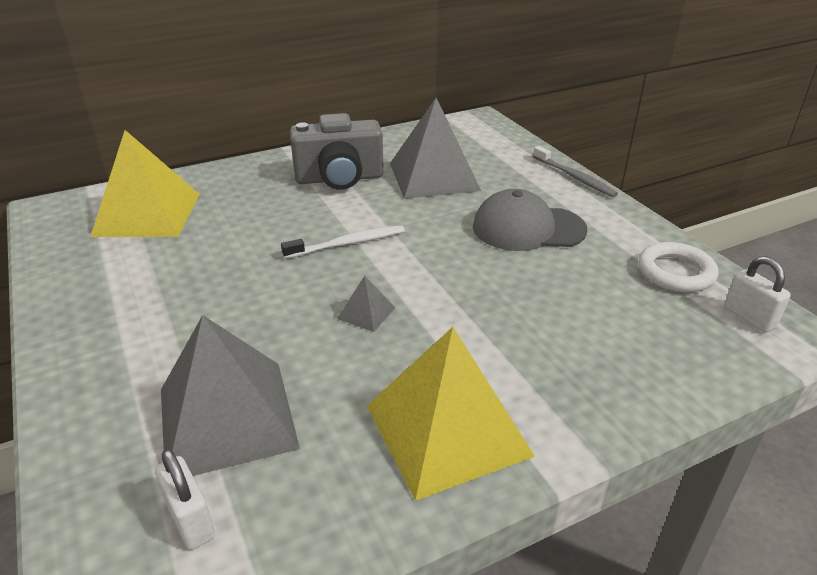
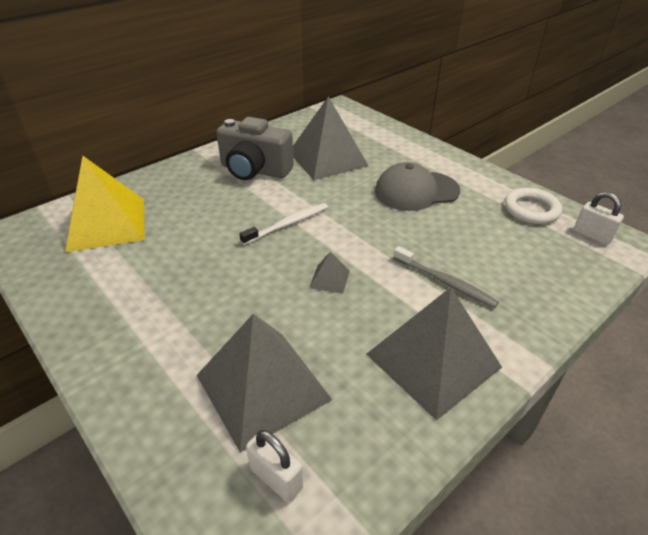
camera: 15 degrees left, 5 degrees up
(339, 178) = (254, 170): grey camera -> grey camera turned 45 degrees clockwise
(447, 430) = (433, 360): yellow pyramid -> grey pyramid
(574, 177) = (430, 146): grey toothbrush -> grey toothbrush (445, 282)

